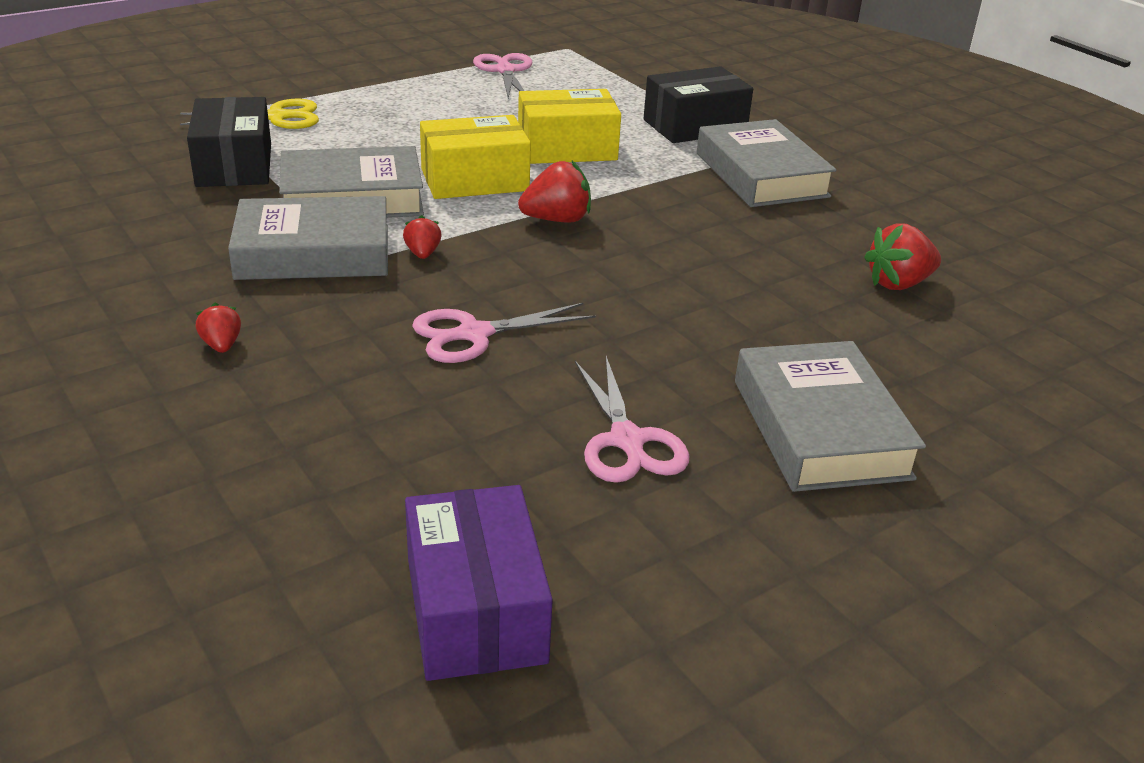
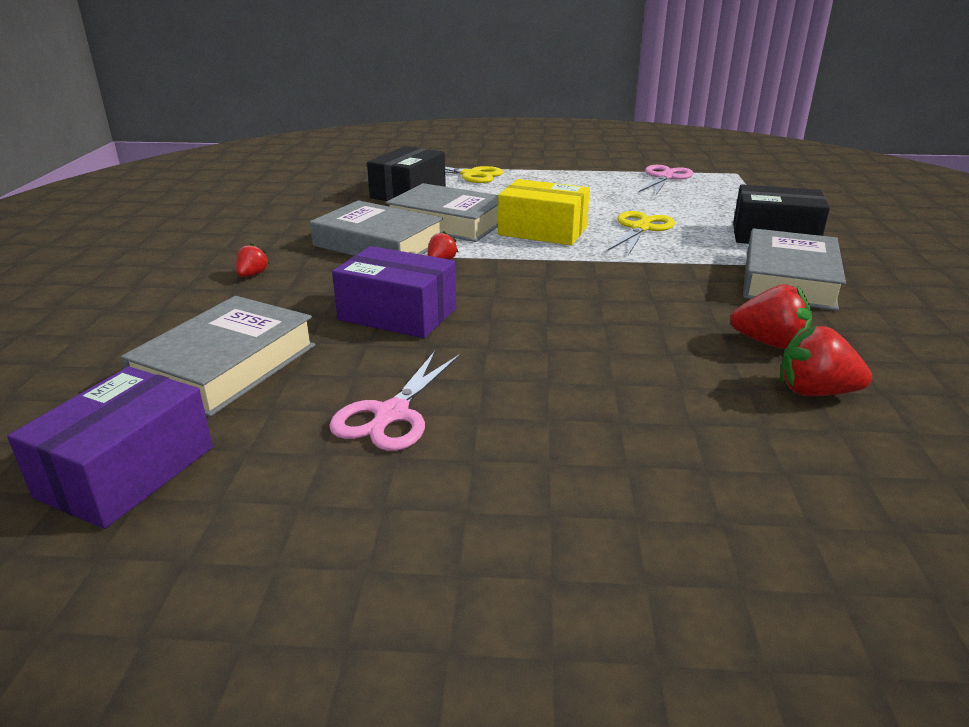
camera: 40 degrees right, 5 degrees down
(473, 334) = (397, 314): pink scissors -> purple box
(557, 220) = (564, 266): red strawberry -> red strawberry (769, 343)
(567, 148) = (641, 228): yellow box -> yellow scissors
(820, 428) = (559, 471): grey book -> grey book (226, 366)

